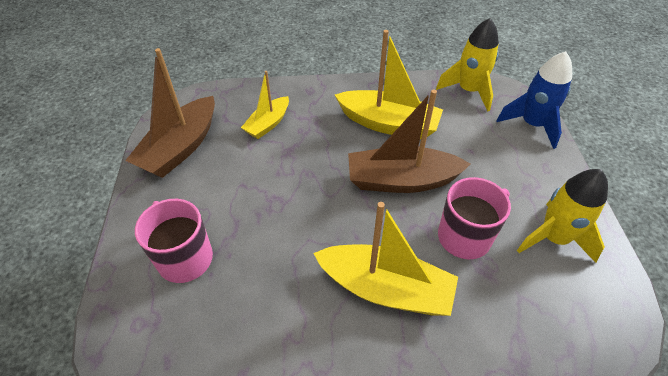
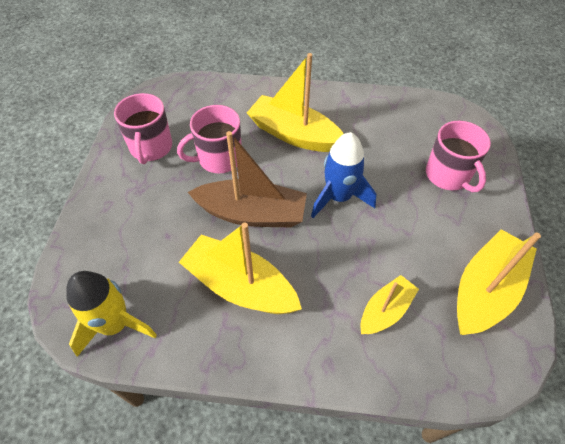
camera: 170 degrees left, 5 degrees up
(180, 148) = (485, 290): brown boat -> yellow boat
(532, 124) = (79, 257): blue rocket -> blue rocket (339, 197)
(553, 238) = (151, 148): yellow rocket -> pink mug

